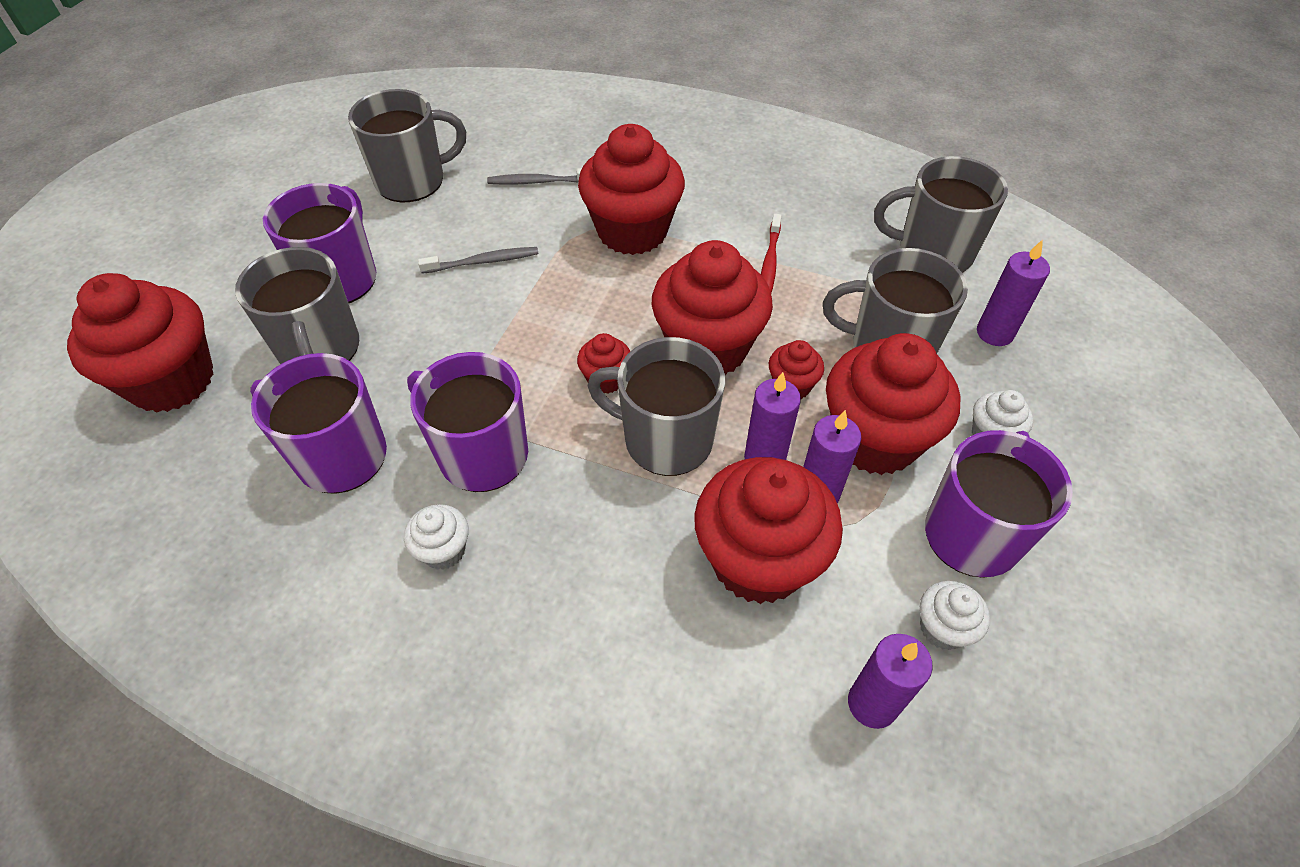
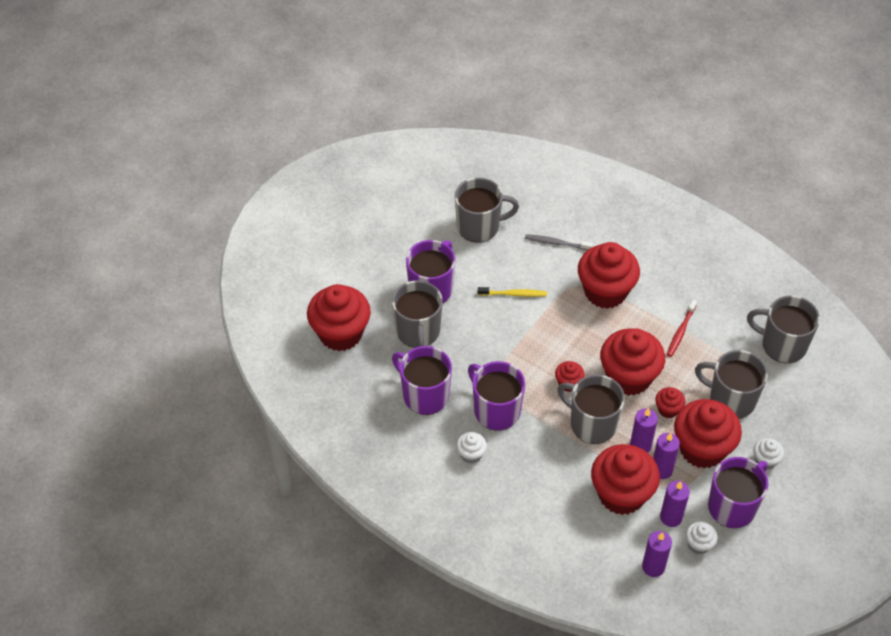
camera: 15 degrees right, 0 degrees up
(483, 262) = (513, 294): grey toothbrush -> yellow toothbrush
(994, 333) = (795, 404): purple candle -> purple candle (671, 517)

